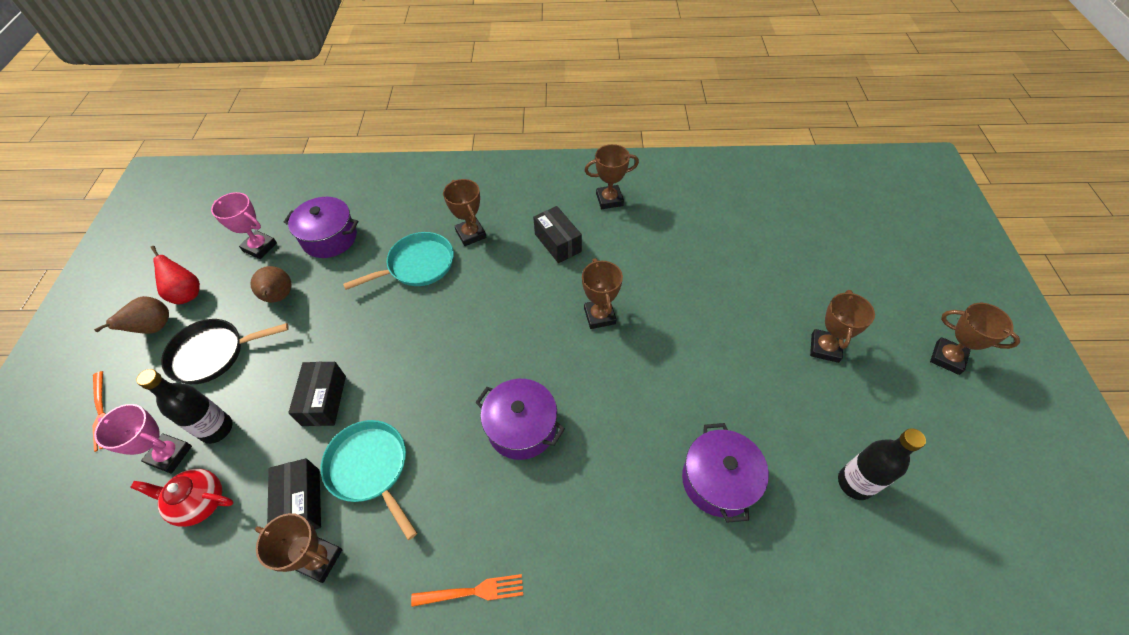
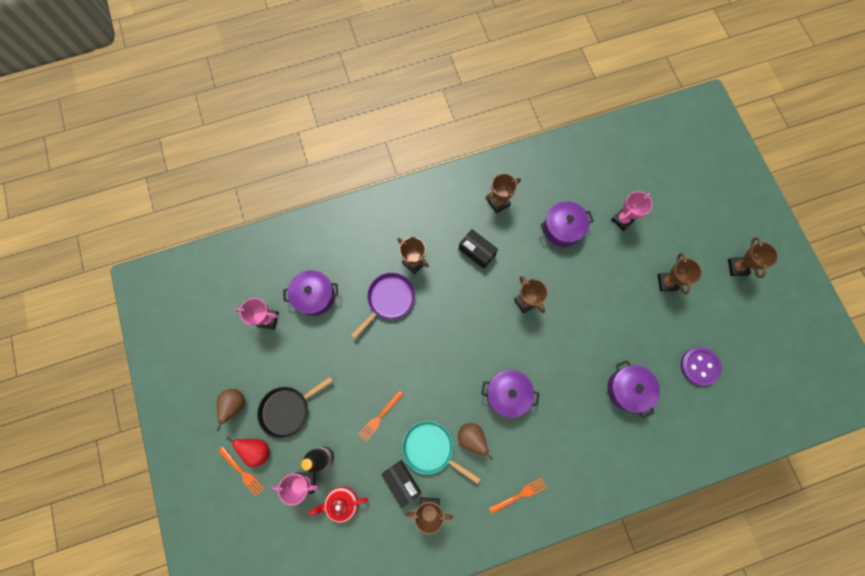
camera: 20 degrees left, 20 degrees up
(187, 294) = (240, 372): red pear -> red pear (257, 450)
(279, 297) = (307, 355): brown pear -> brown pear (471, 438)
(324, 400) = (380, 417): black box -> orange fork
(417, 265) = (389, 300): turquoise pan -> purple pan
(685, 246) = (562, 229): none -> purple pot
(775, 256) = (622, 220): none -> pink trophy
(855, 483) = (699, 366): black bottle -> purple button
(947, 358) = (737, 267): brown trophy -> brown trophy turned 75 degrees clockwise

